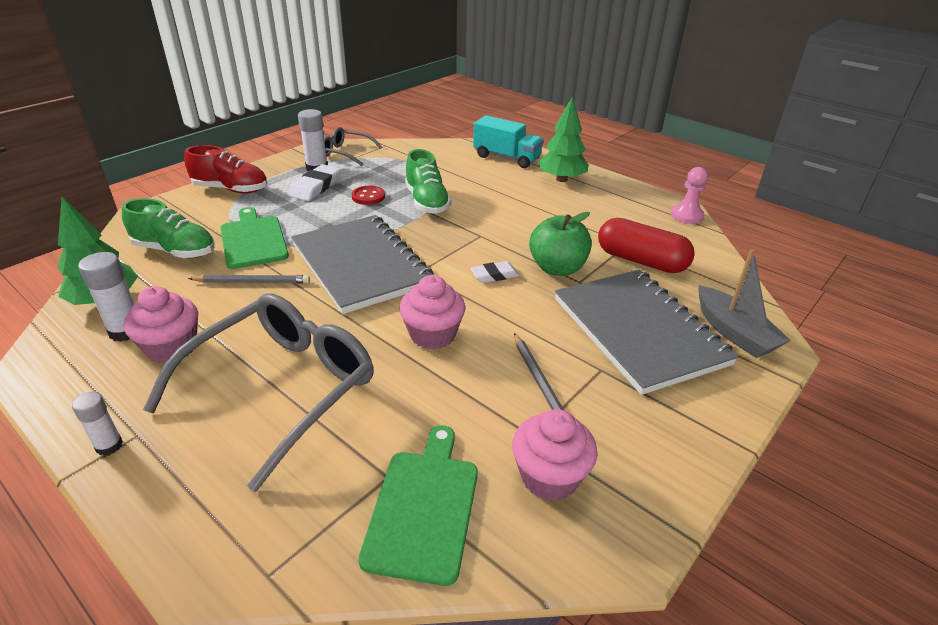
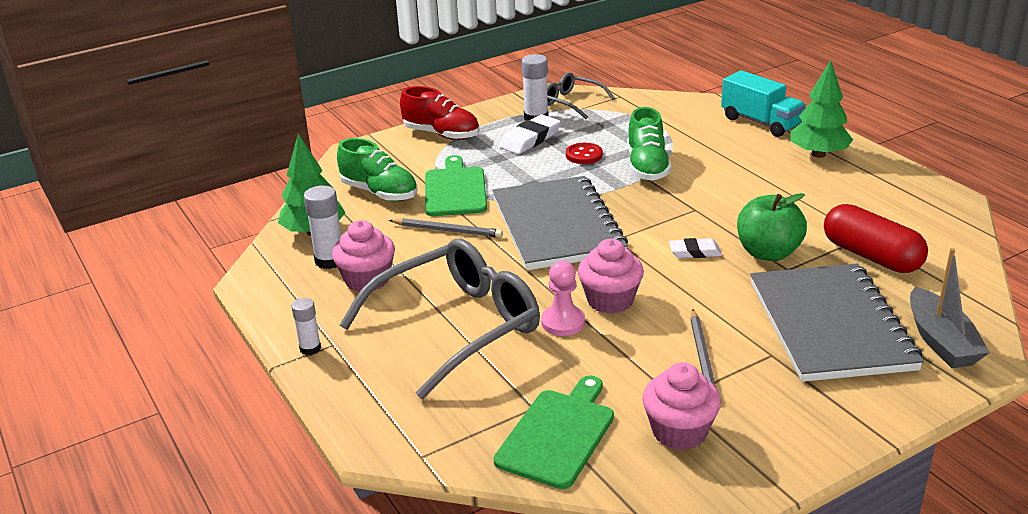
camera: 20 degrees right, 5 degrees down
(686, 215) = (958, 212): pink pawn -> pink pawn (563, 322)

